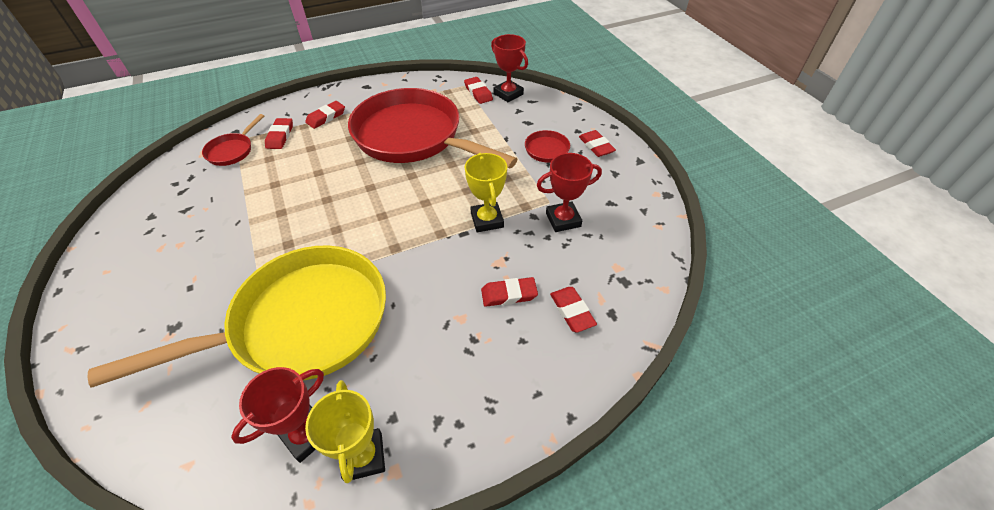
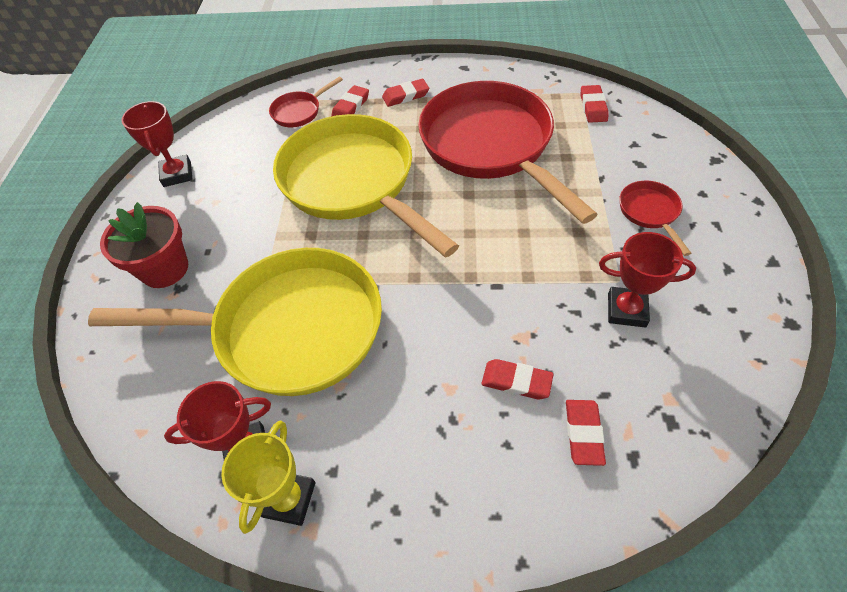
camera: 30 degrees right, 5 degrees up
(149, 316) = (164, 269): none -> red flower pot
(308, 193) = (353, 182): none -> yellow pan
(487, 220) = (531, 278): yellow trophy -> none
(508, 94) = (631, 118): red trophy -> red trophy (177, 174)
(596, 146) = (719, 222): red eraser -> none

